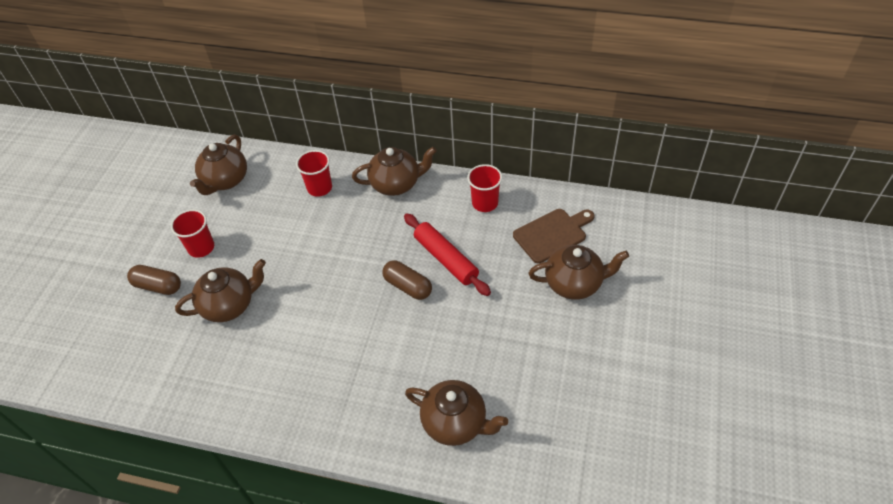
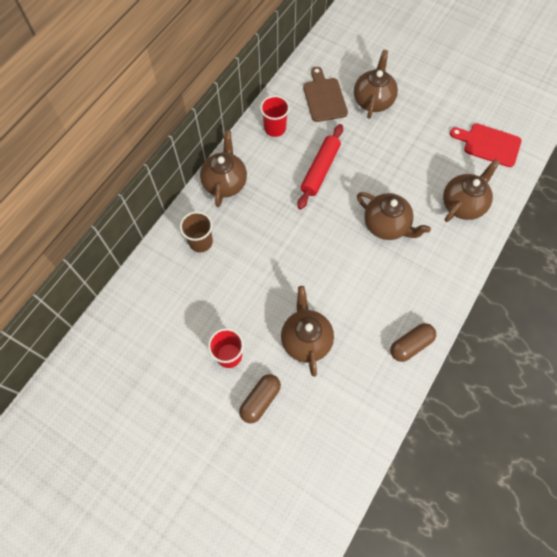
camera: 75 degrees left, 15 degrees up
(225, 181) = (151, 322): brown teapot -> brown teapot (386, 225)
(319, 188) = (200, 242): red cup -> brown cup
(408, 286) = (336, 202): brown capsule -> brown capsule (410, 345)
(446, 259) = (320, 170): red rolling pin -> red rolling pin turned 45 degrees counterclockwise
(569, 436) = (489, 144): none -> red cutting board

